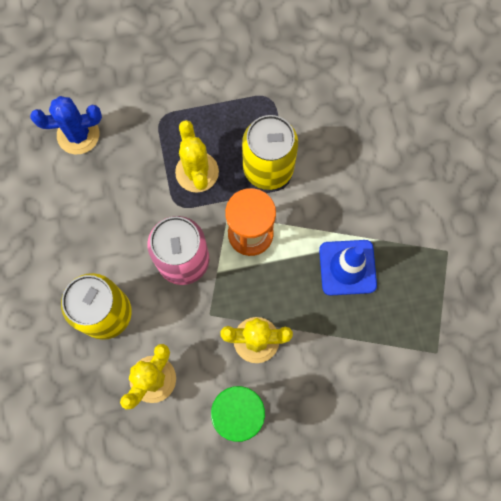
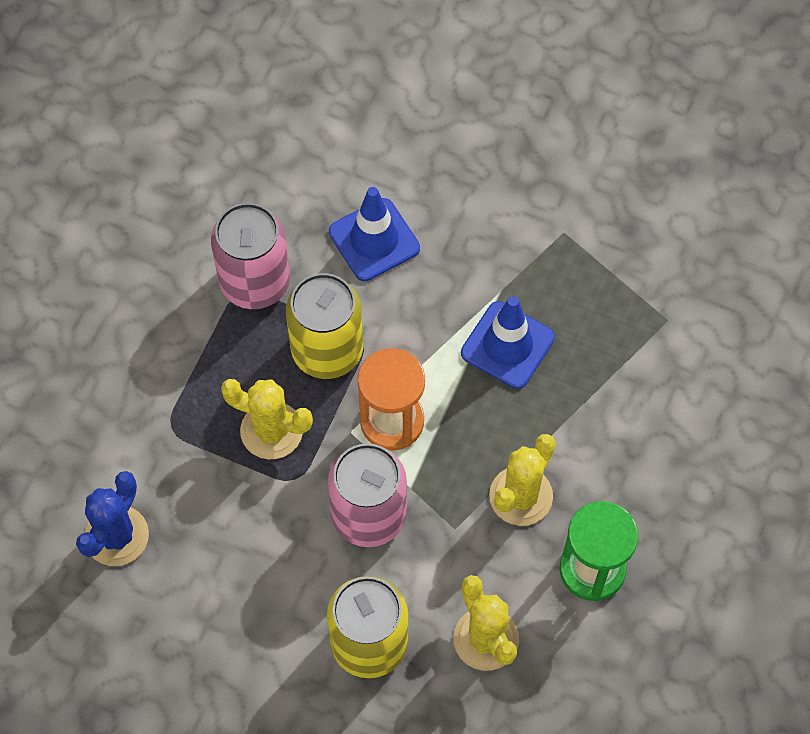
camera: 55 degrees left, 10 degrees down
(281, 100) = (255, 282): none -> pink can
(357, 146) = (374, 240): none -> blue traffic cone

